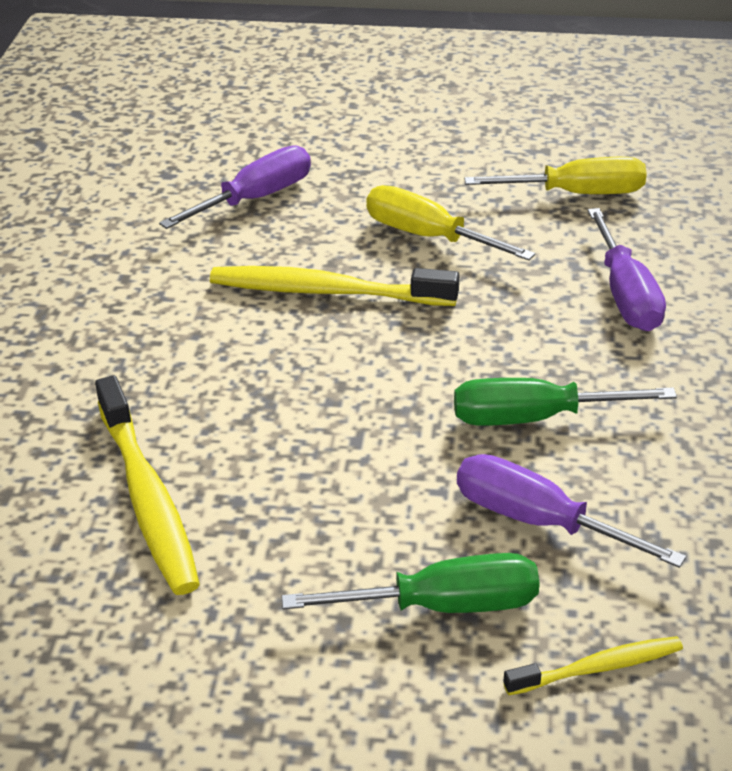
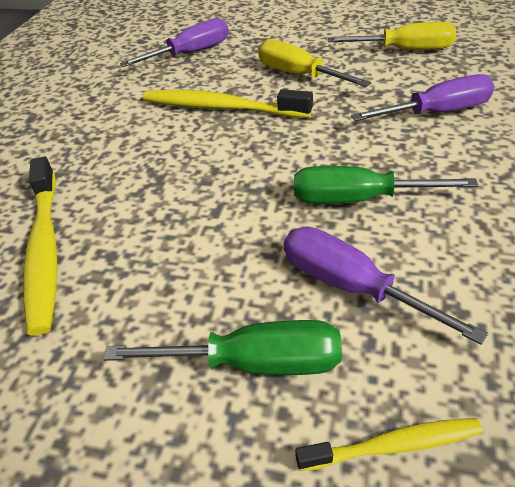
camera: 10 degrees right, 5 degrees up
(625, 295) = (437, 112): purple screwdriver -> purple screwdriver turned 105 degrees counterclockwise

